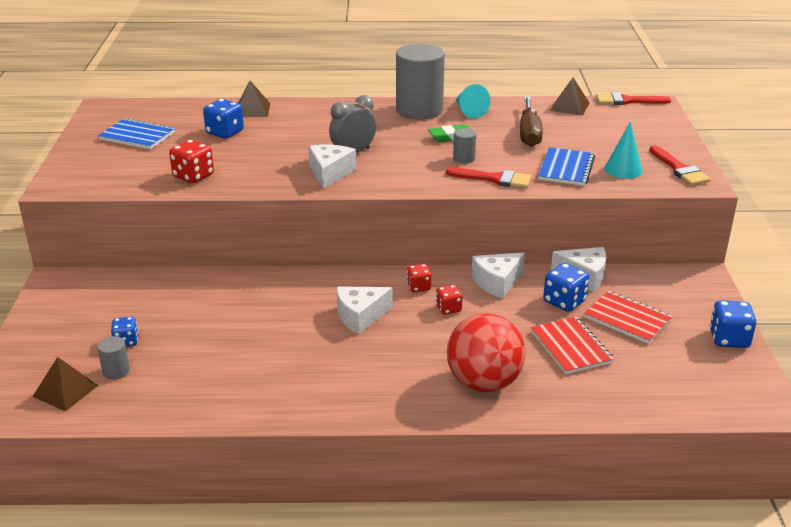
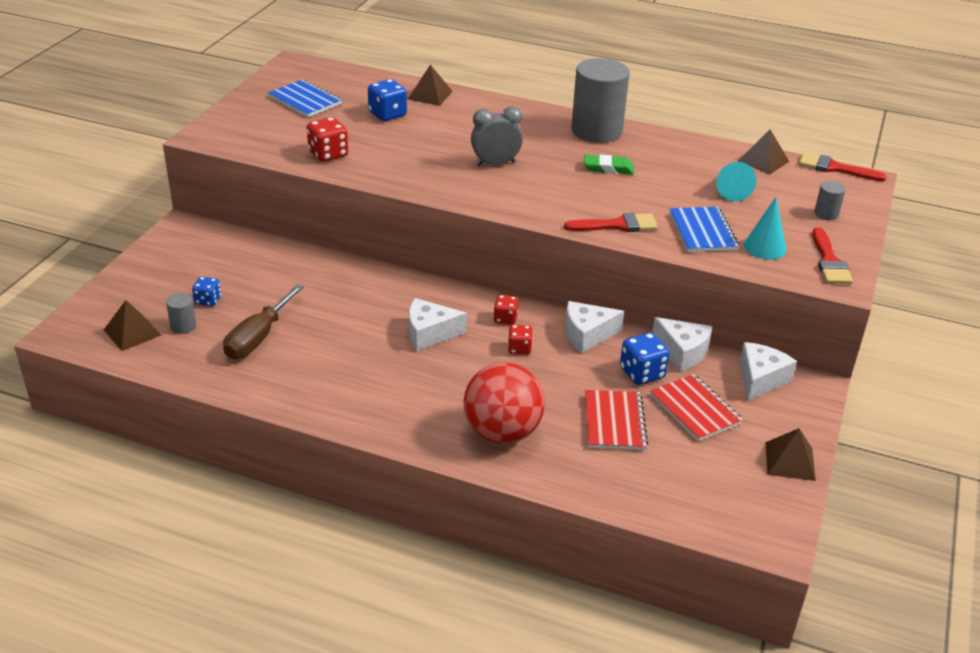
camera: 20 degrees right, 5 degrees up
(330, 173) = (457, 181): white cheese -> white cheese (760, 379)
(464, 158) = (602, 195): grey cylinder -> grey cylinder (826, 214)
(469, 111) = (648, 143): turquoise cone -> turquoise cone (730, 190)
(494, 179) = (617, 225): red brush -> red brush turned 45 degrees counterclockwise
(529, 133) = (693, 183): brown screwdriver -> brown screwdriver (258, 338)
(566, 168) = (702, 231): blue notebook -> blue notebook turned 45 degrees counterclockwise
(729, 339) = (790, 461): blue dice -> brown pyramid

